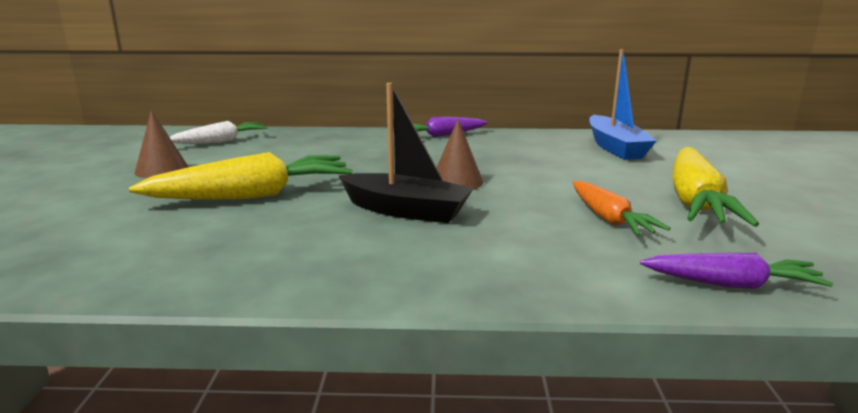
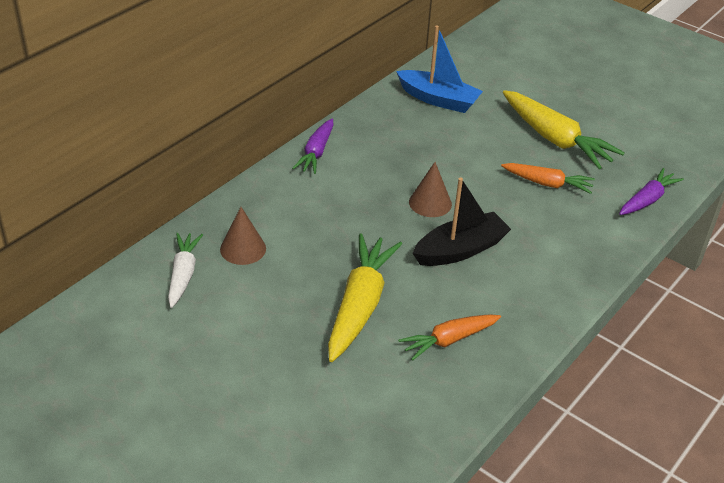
camera: 55 degrees left, 20 degrees up
(161, 170) = (236, 333): brown cone -> brown cone (243, 249)
(240, 244) = (449, 340): none -> orange carrot

